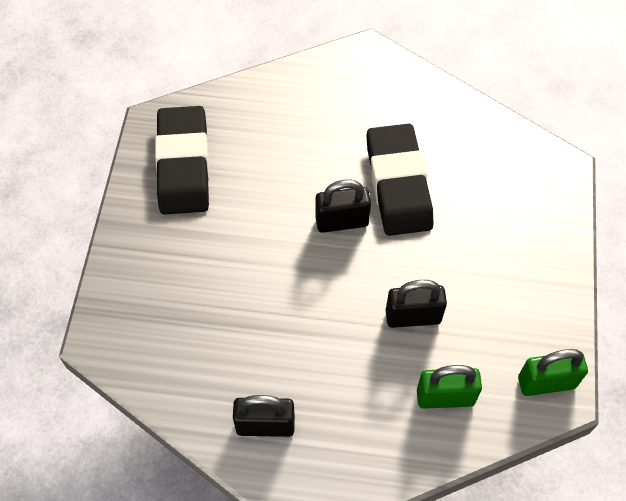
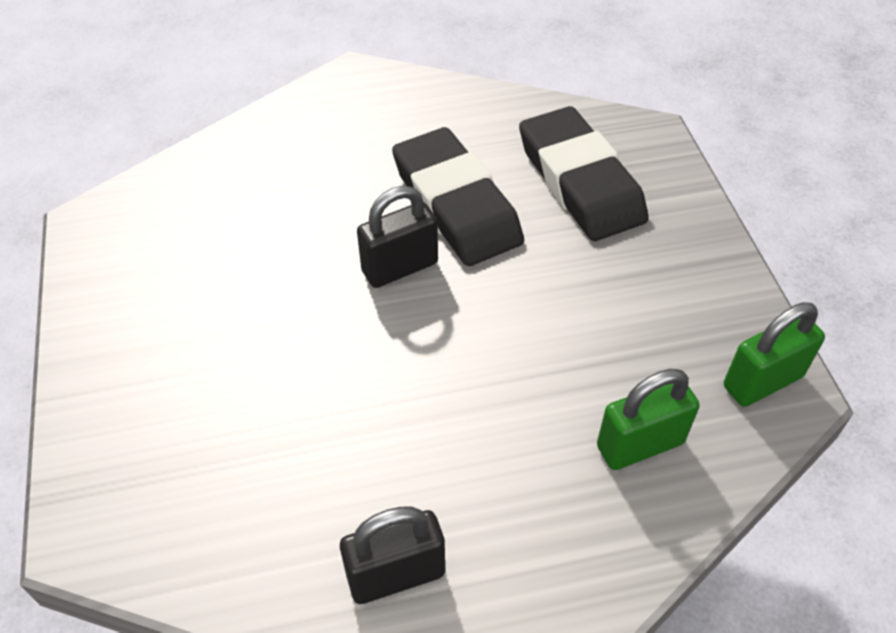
camera: 20 degrees left, 10 degrees down
(183, 164) = (148, 260): black eraser -> black eraser (580, 181)
(413, 316) = (547, 355): black padlock -> none

